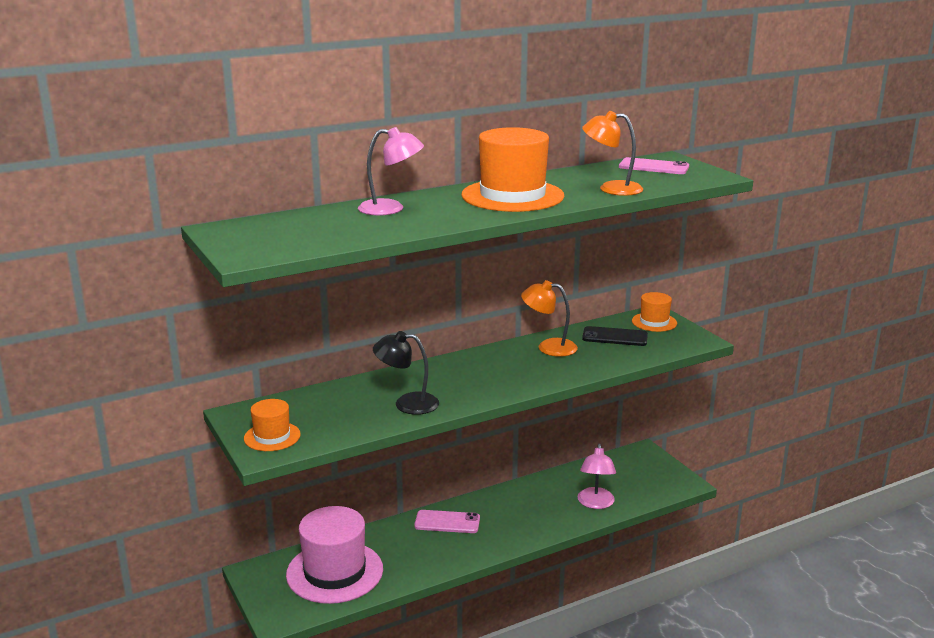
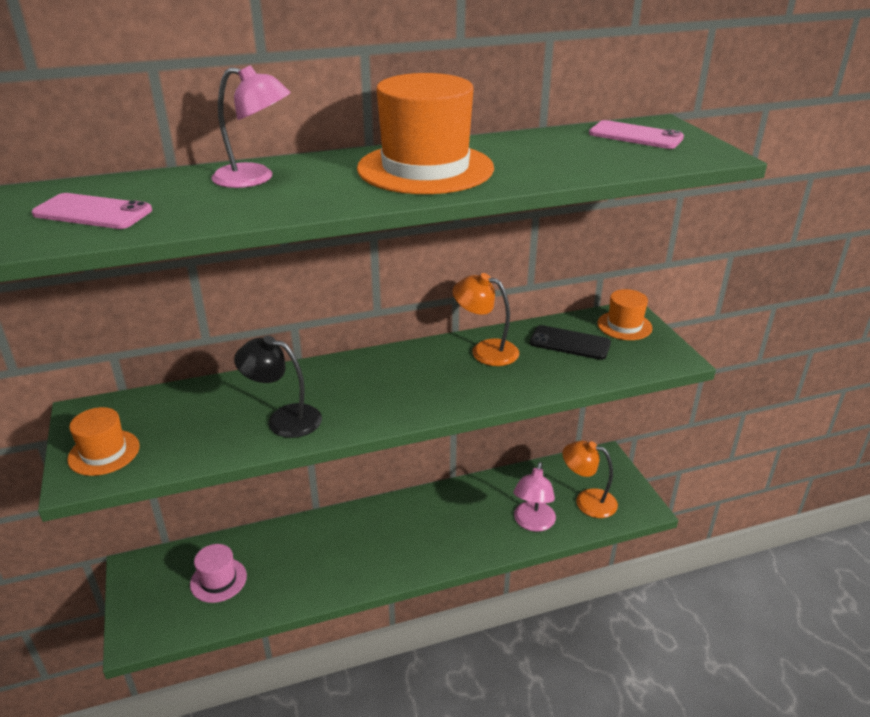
camera: 10 degrees right, 10 degrees up
(334, 572) = (218, 580): pink hat -> pink hat, size x0.52
(447, 522) = (361, 528): pink phone -> pink phone (93, 212)
(611, 188) = (563, 165): orange lamp -> orange lamp (587, 501)

